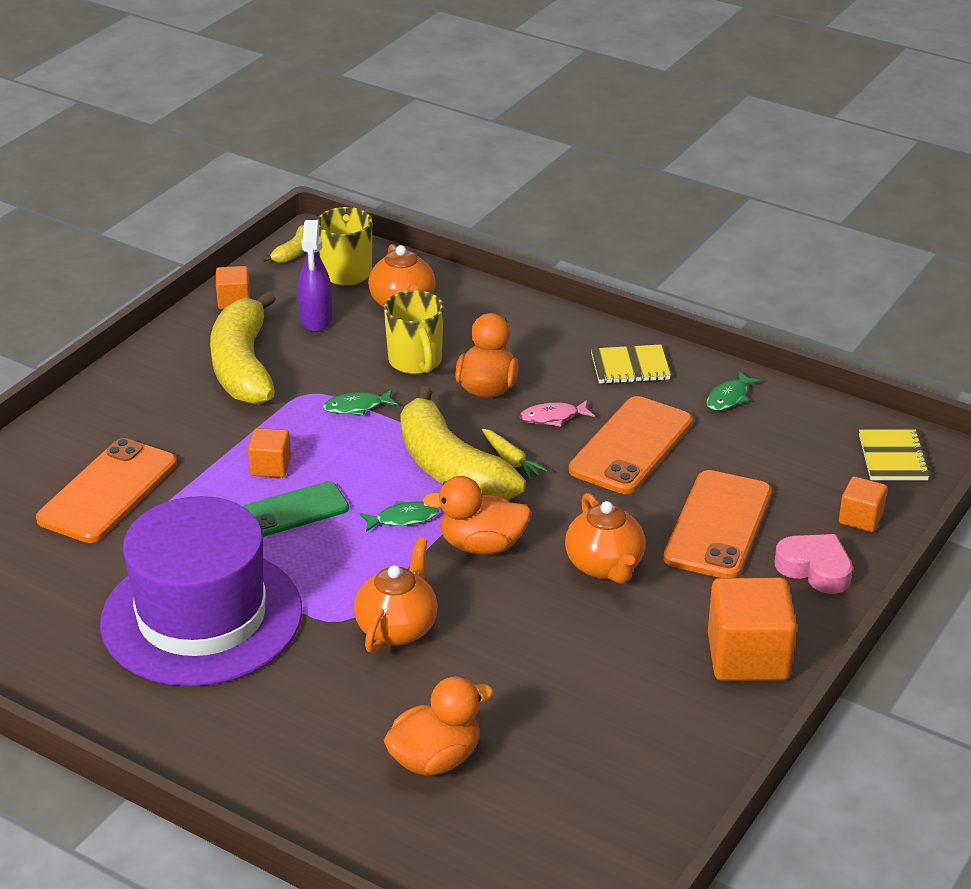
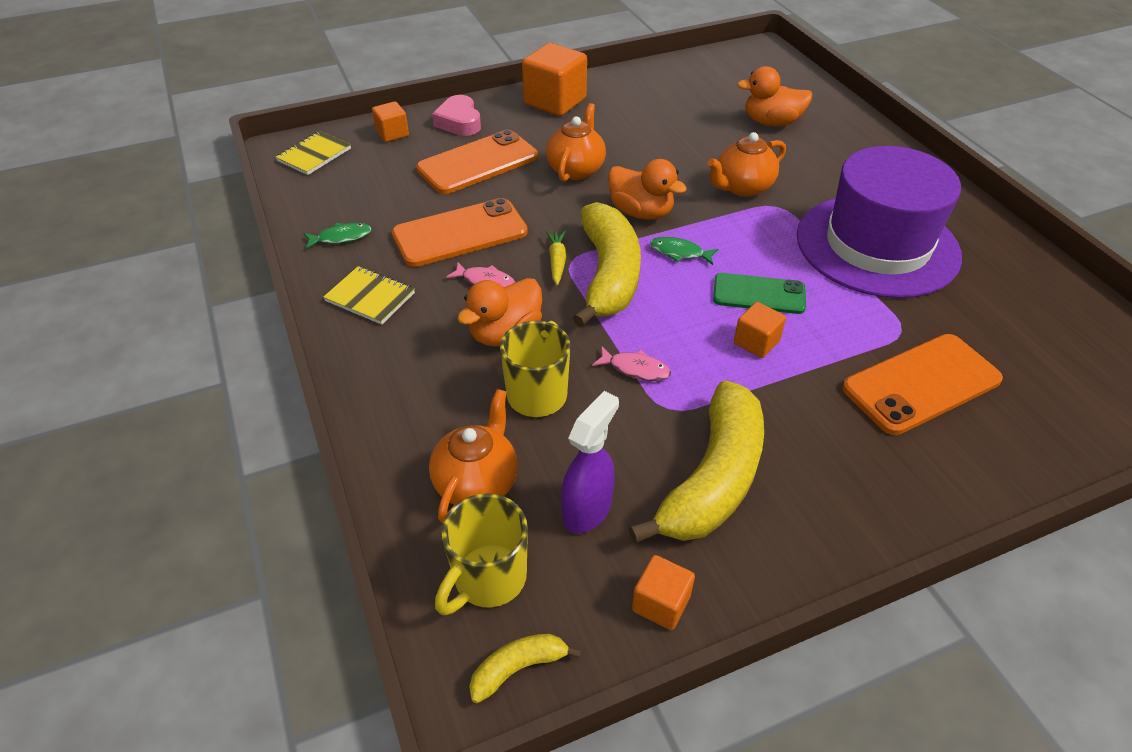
camera: 145 degrees left, 10 degrees up
(357, 407) = (635, 369): green fish -> pink fish

